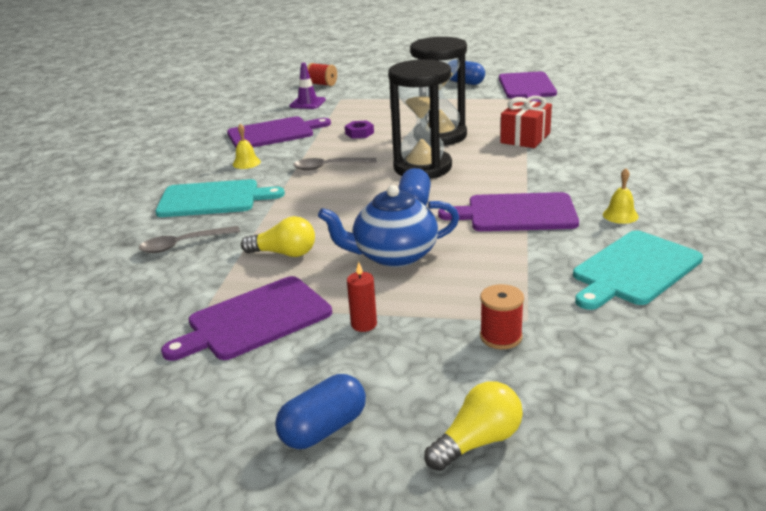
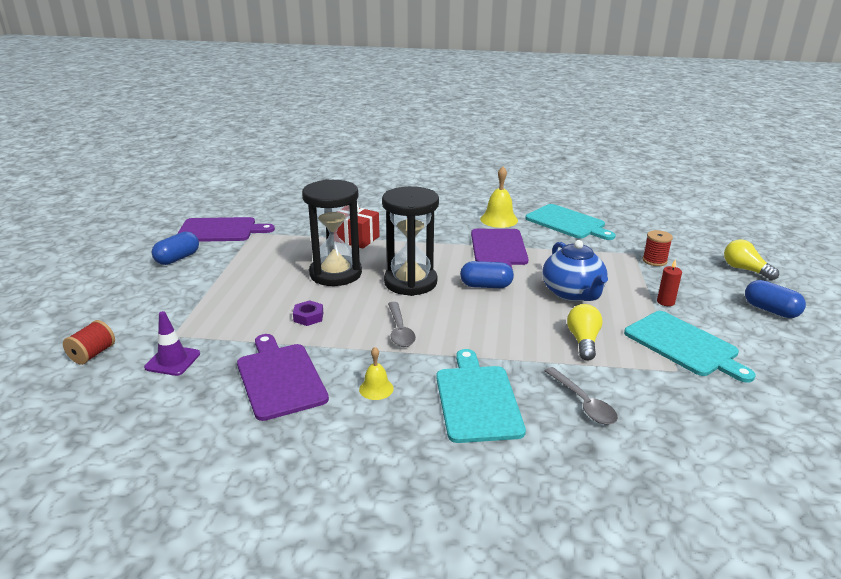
camera: 95 degrees left, 0 degrees up
(255, 320) = (684, 345): purple cutting board -> turquoise cutting board
(620, 215) = (499, 219): yellow bell -> yellow bell, size x1.69

